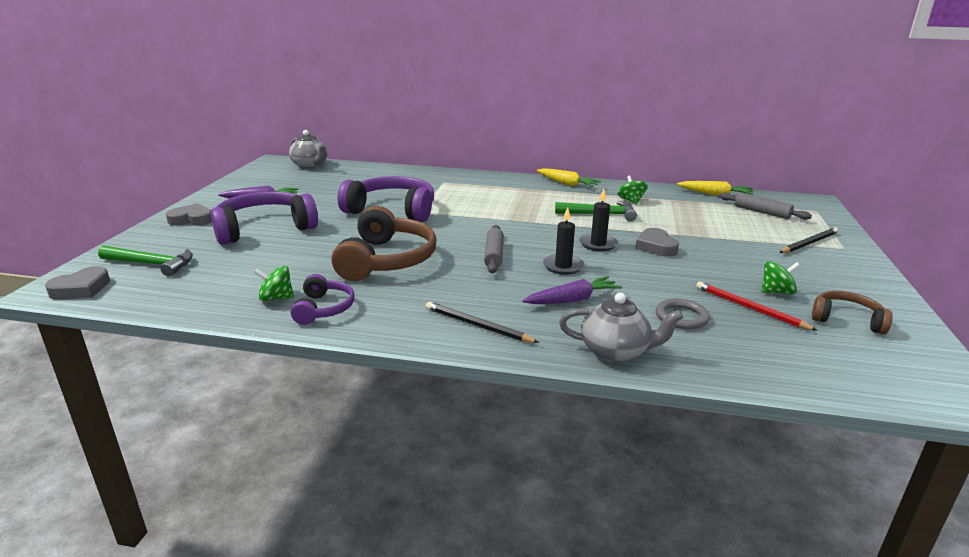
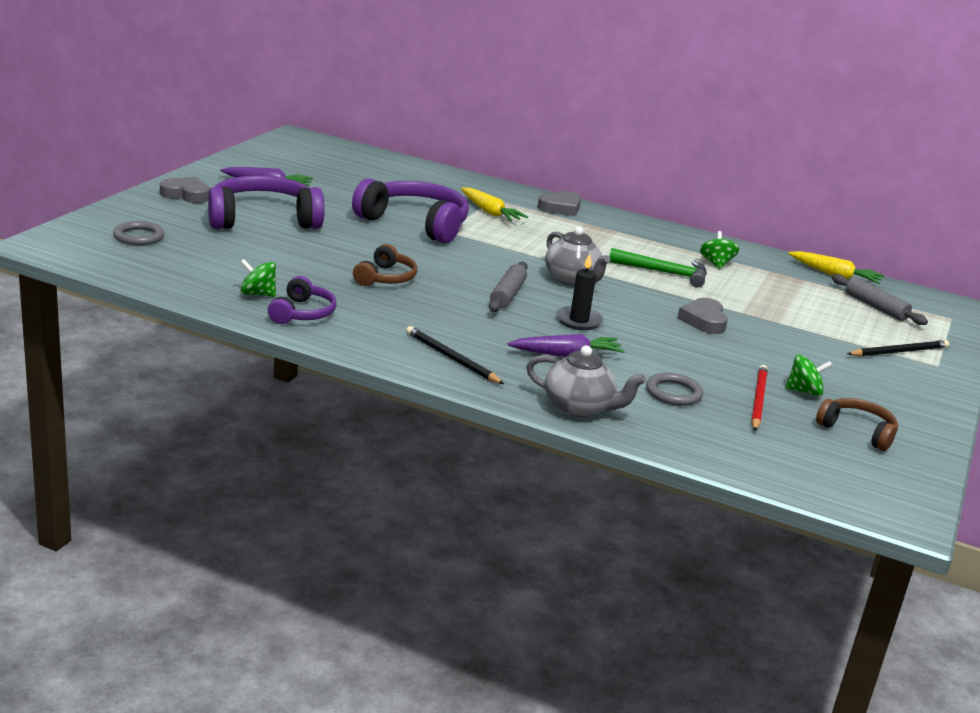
camera: 10 degrees right, 0 degrees up
(81, 289) = (68, 249): grey heart -> grey heart (560, 208)
(152, 264) = (139, 237): green hammer -> grey ring
(310, 165) = (337, 149): grey teapot -> grey teapot (572, 279)
(387, 260) = (386, 278): brown headphones -> brown headphones, size x0.54
(567, 184) = (649, 228): yellow carrot -> yellow carrot (490, 212)
(598, 244) = (636, 305): black candle -> none
(750, 308) = (758, 400): red pencil -> red pencil turned 45 degrees clockwise

